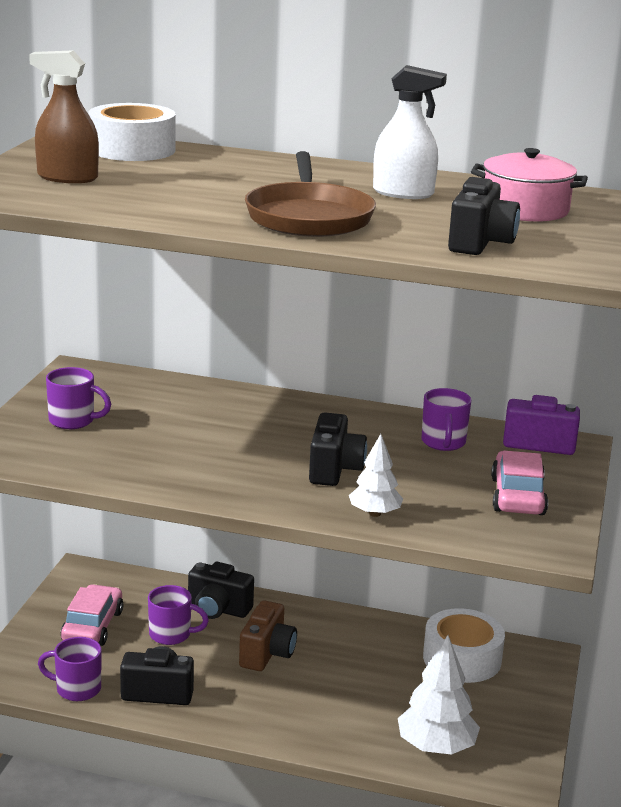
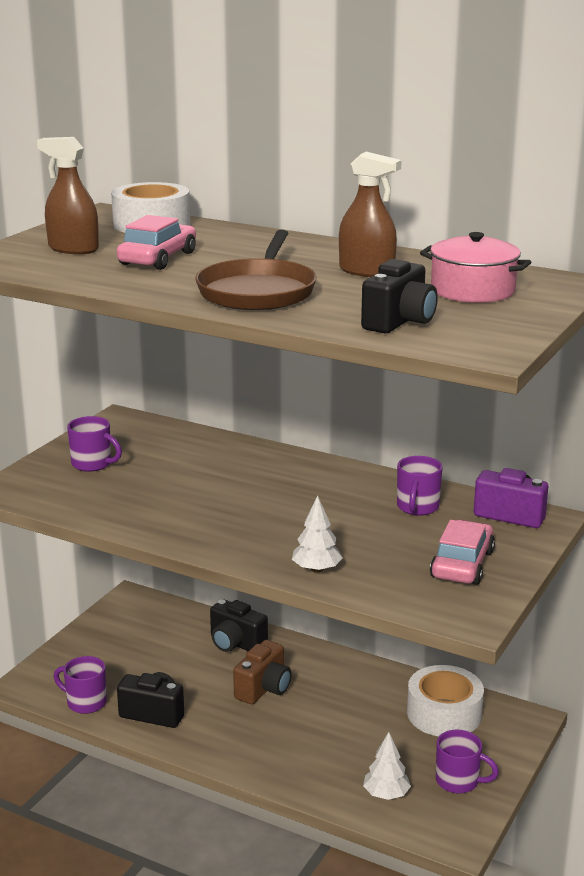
camera: 15 degrees right, 0 degrees up
(92, 626) = (120, 648): pink car -> pink car (158, 258)
(171, 634) = (186, 662): purple mug -> purple mug (459, 781)
(334, 470) = (301, 525): black camera -> none
(403, 193) = (366, 271): white spray bottle -> brown spray bottle
(436, 747) = (386, 794): white tree -> white tree, size x0.61

